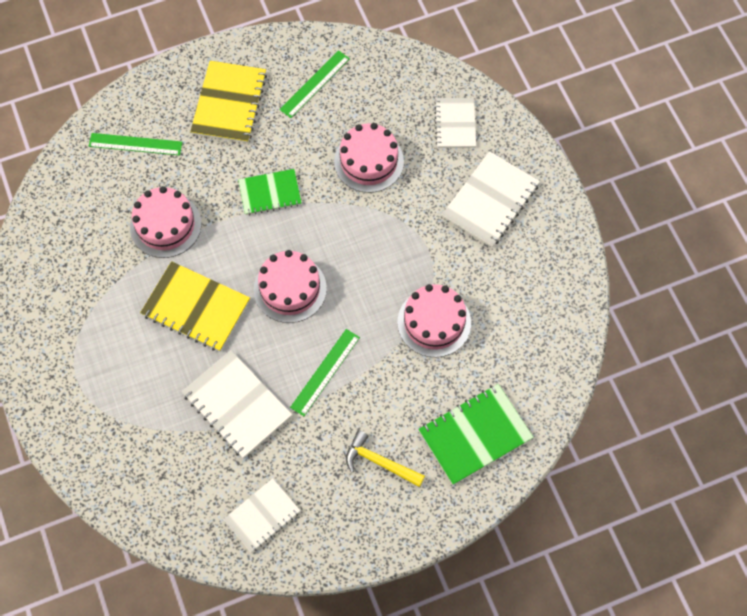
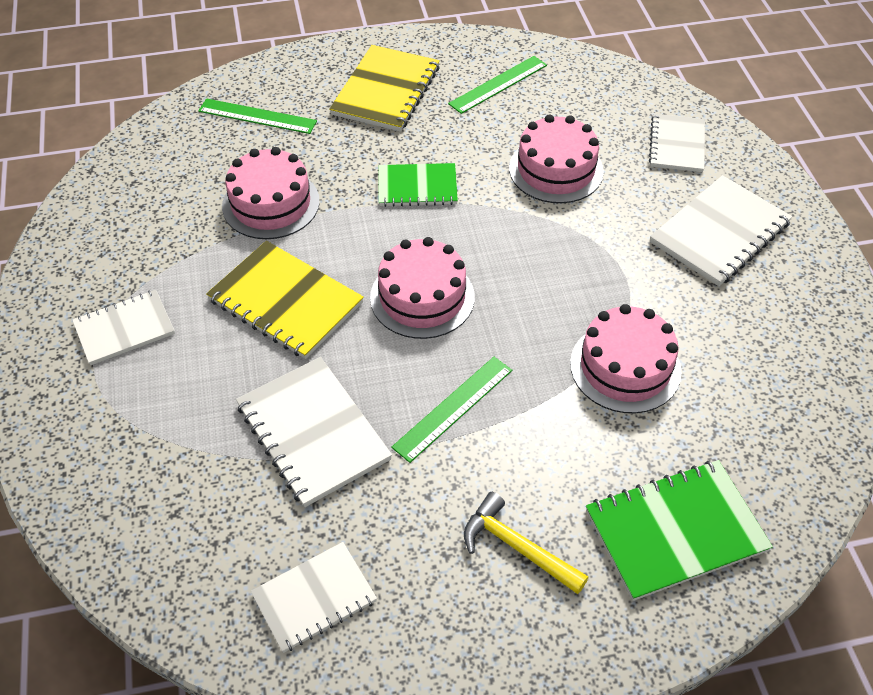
camera: 10 degrees right, 15 degrees down
(89, 348) = (124, 329): none -> white notebook

